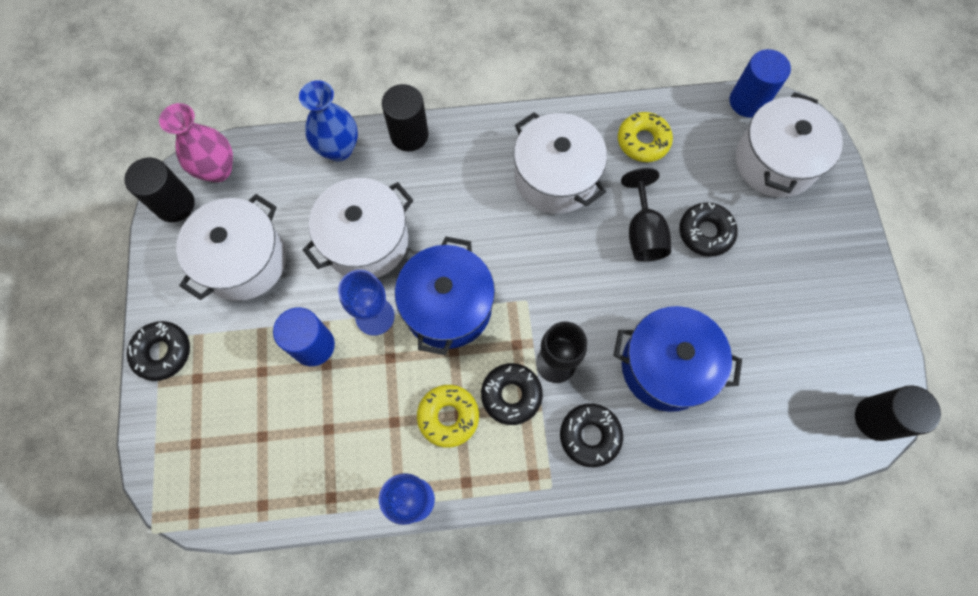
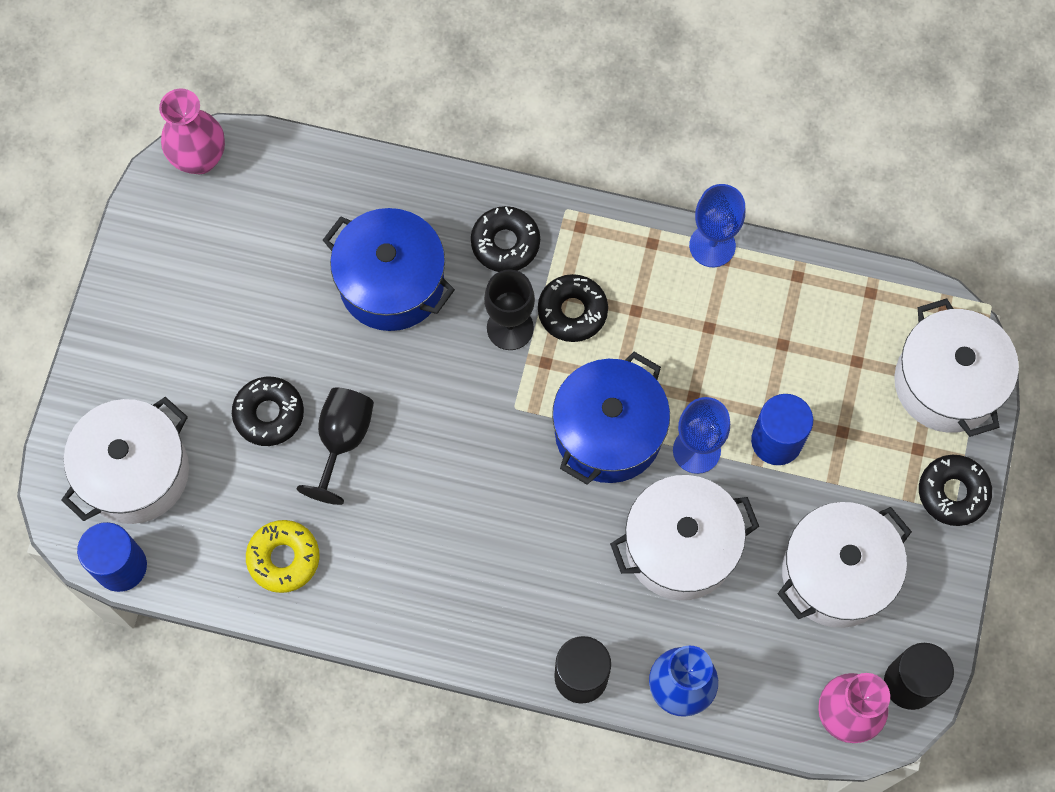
camera: 160 degrees left, 0 degrees up
(448, 417) = (648, 313): yellow donut -> none
(555, 177) = (416, 548): white pot -> white pot (947, 383)
(876, 418) = (199, 158): black cylinder -> pink vase

